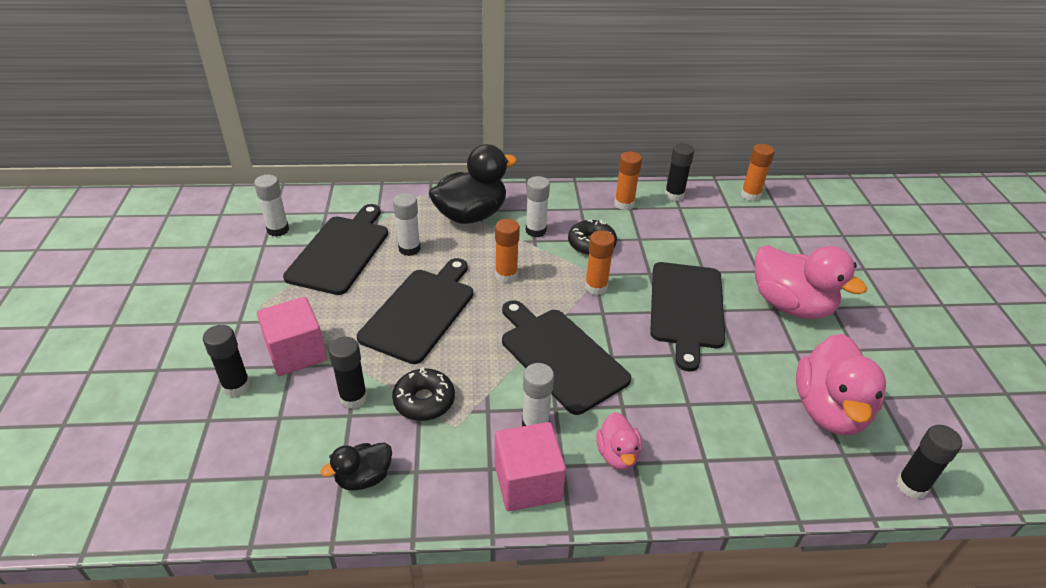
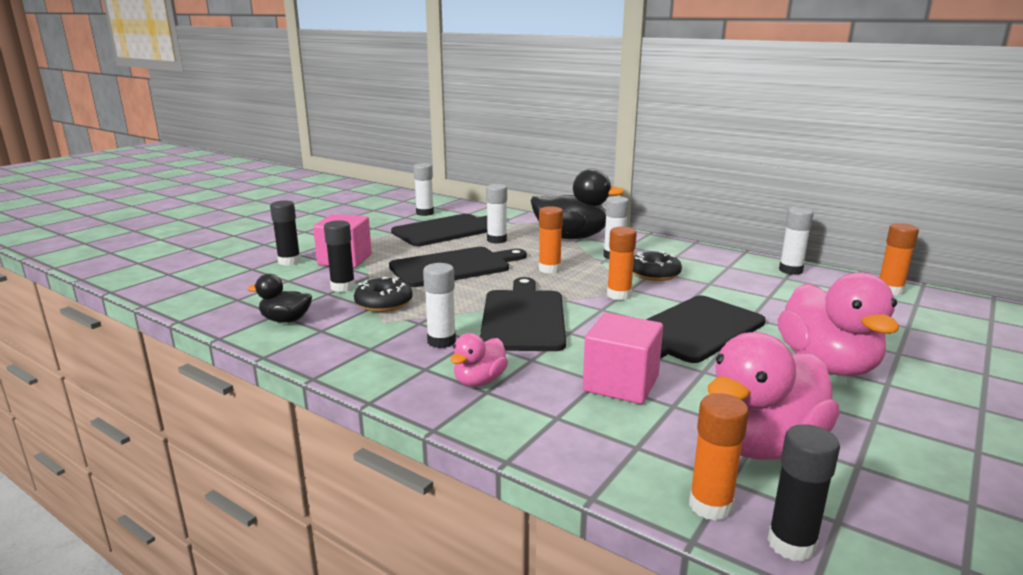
camera: 40 degrees right, 20 degrees down
(527, 482) = (383, 365): pink cube -> pink cube (621, 384)
(624, 204) = (725, 263): orange glue stick -> orange glue stick (710, 506)
(674, 195) = (790, 270): black glue stick -> white glue stick

